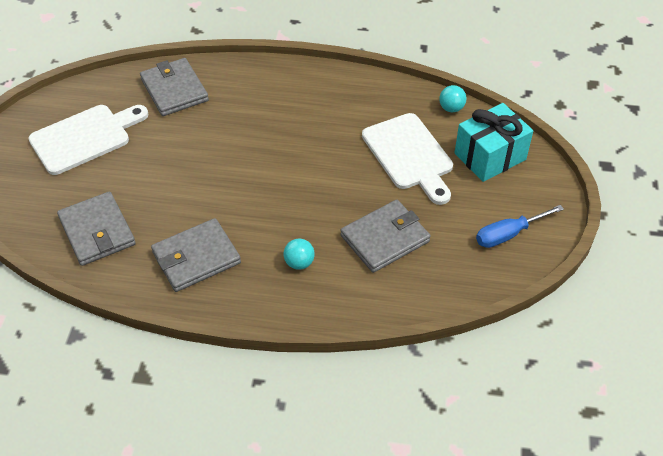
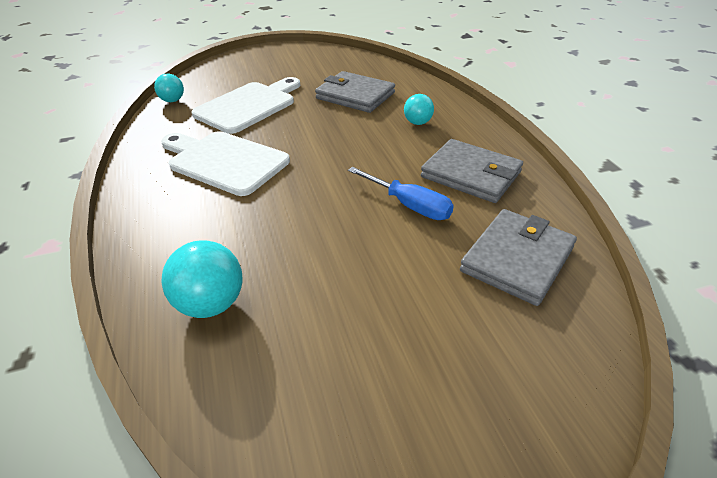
camera: 115 degrees left, 10 degrees down
(85, 138) = (376, 365): white cutting board -> white cutting board (224, 161)
(174, 90) = (211, 304): grey wallet -> turquoise ball
(490, 156) = (230, 76): turquoise gift -> none
(508, 234) = (310, 58): blue screwdriver -> blue screwdriver (409, 205)

